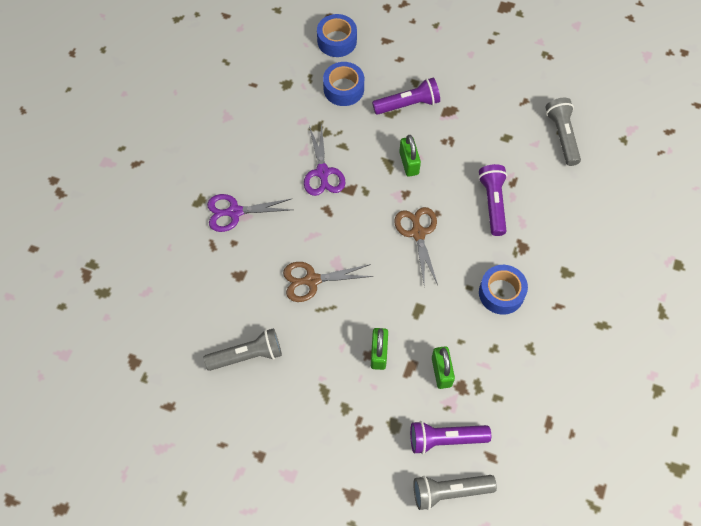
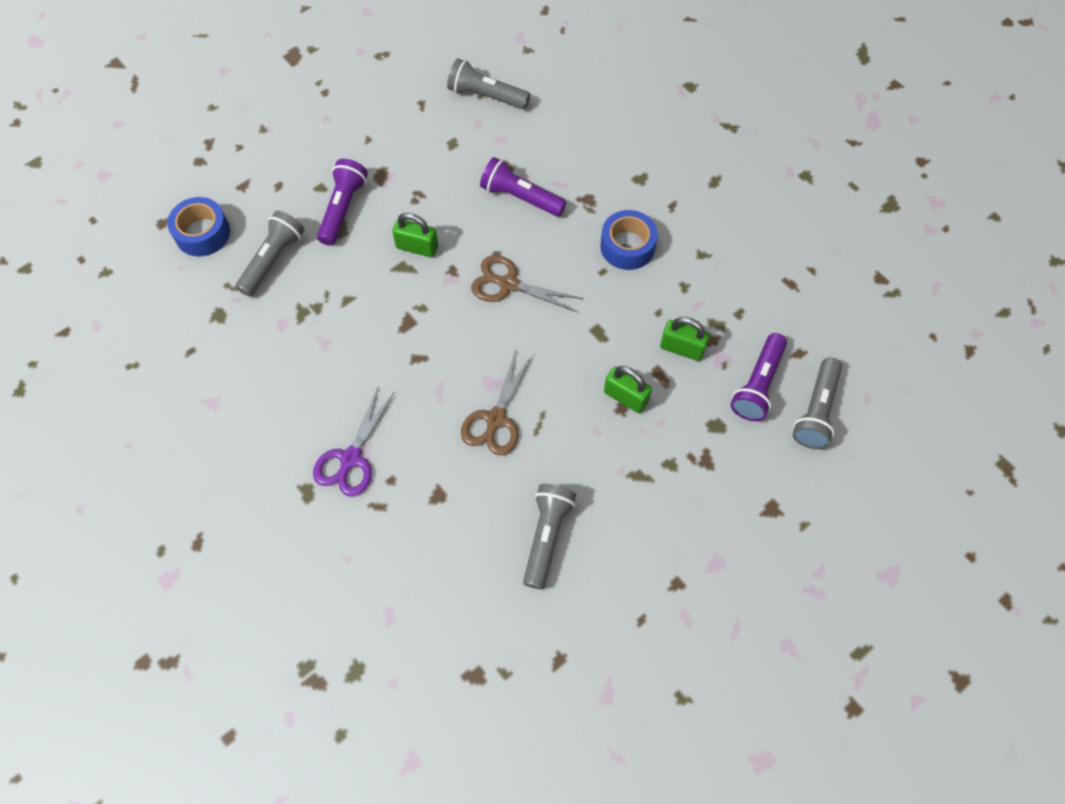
camera: 60 degrees left, 0 degrees up
(322, 172) = (366, 338): purple scissors -> none
(343, 89) = (273, 260): blue tape -> grey flashlight

